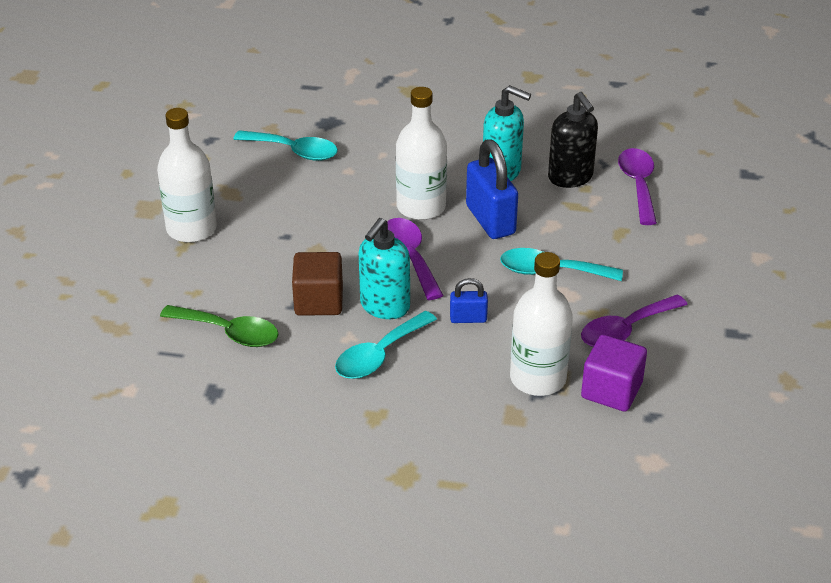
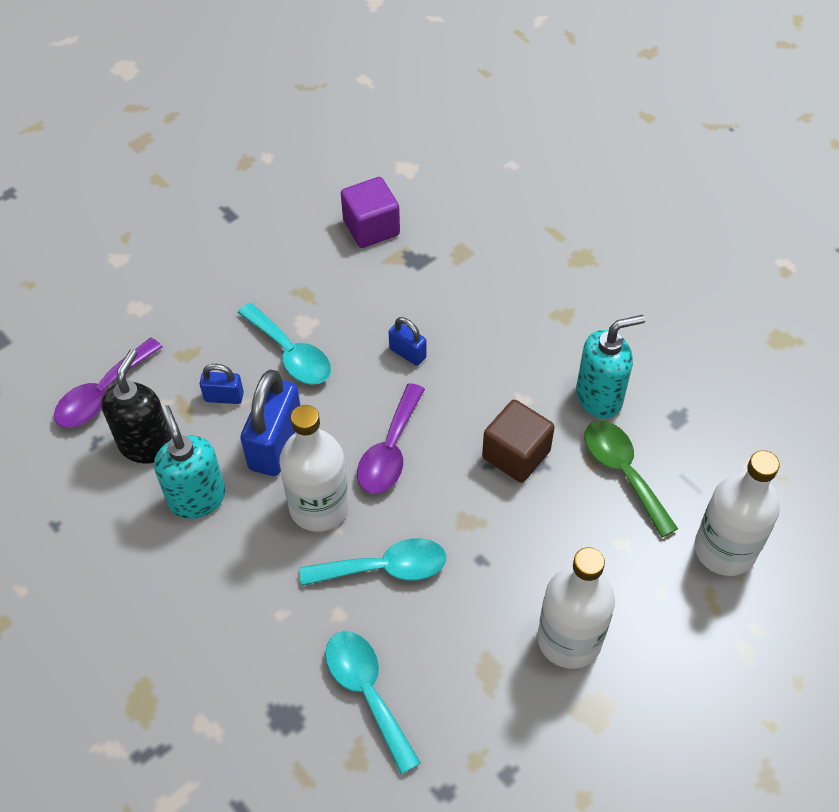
camera: 140 degrees left, 15 degrees up
(379, 355) = (512, 365): turquoise spoon -> turquoise spoon (385, 568)
(384, 306) = (464, 410): turquoise soap dispenser -> turquoise soap dispenser (599, 397)
(538, 378) = (412, 269): white bottle -> white bottle (724, 549)
(559, 224) = (224, 397): none -> blue padlock
(625, 330) = (301, 265): purple spoon -> none

